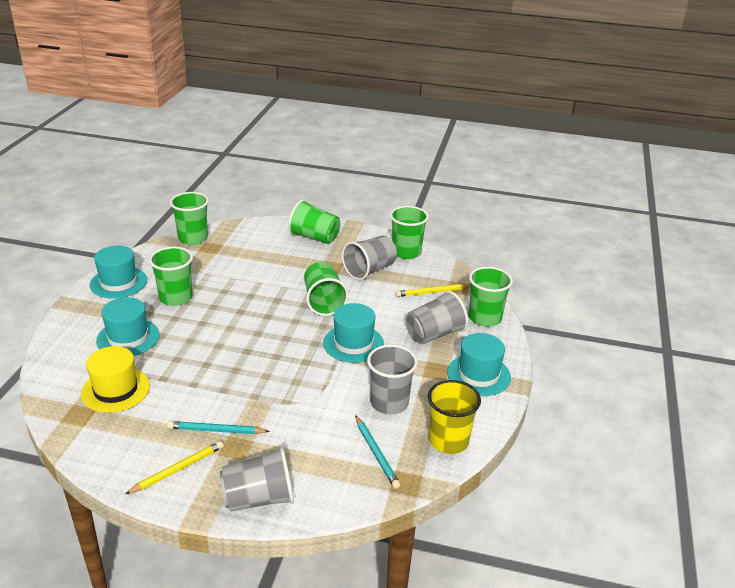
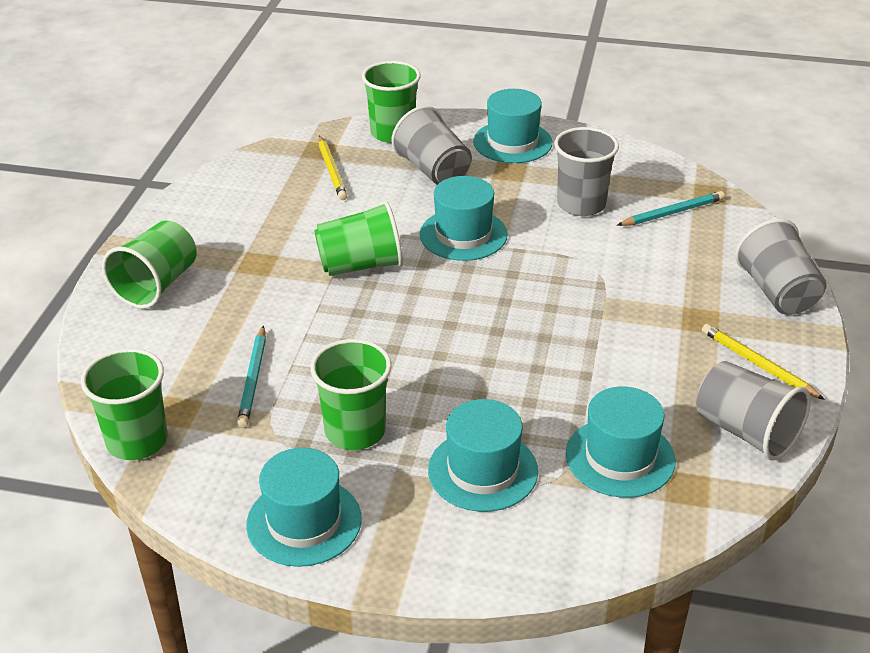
camera: 90 degrees left, 5 degrees up
(115, 390) = (620, 457): yellow hat -> turquoise hat
(216, 430) = (675, 340): turquoise pencil -> turquoise pencil (253, 379)
(369, 270) = (269, 225): grey cup -> grey cup (746, 432)
(406, 252) = (218, 192): green cup -> none
(448, 441) = (635, 165): yellow cup -> none

